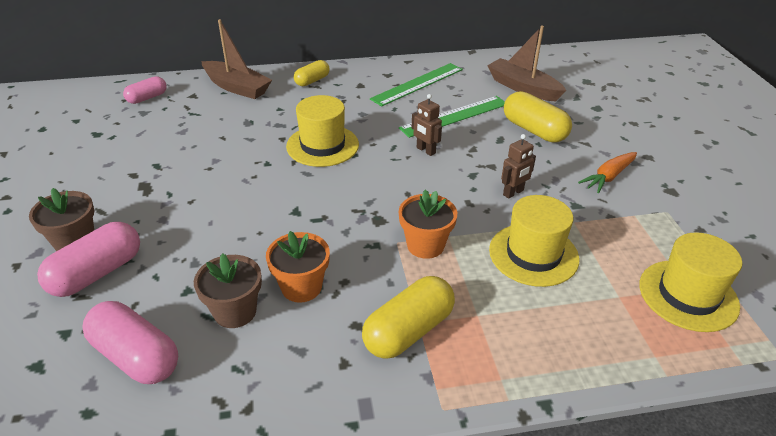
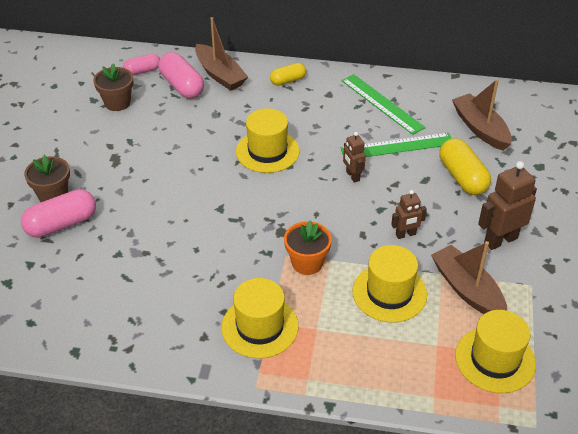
camera: 20 degrees right, 5 degrees up
(136, 356) = (70, 293): pink capsule -> pink capsule (182, 86)
(235, 312) = (145, 279): brown flower pot -> brown flower pot (117, 103)
(301, 287) = (198, 272): orange flower pot -> none
(408, 331) = (260, 327): yellow capsule -> yellow hat
(417, 84) = (382, 103): green ruler -> green ruler turned 75 degrees clockwise
(608, 177) = (500, 240): orange carrot -> brown robot
(610, 231) = (467, 289): none -> brown boat

